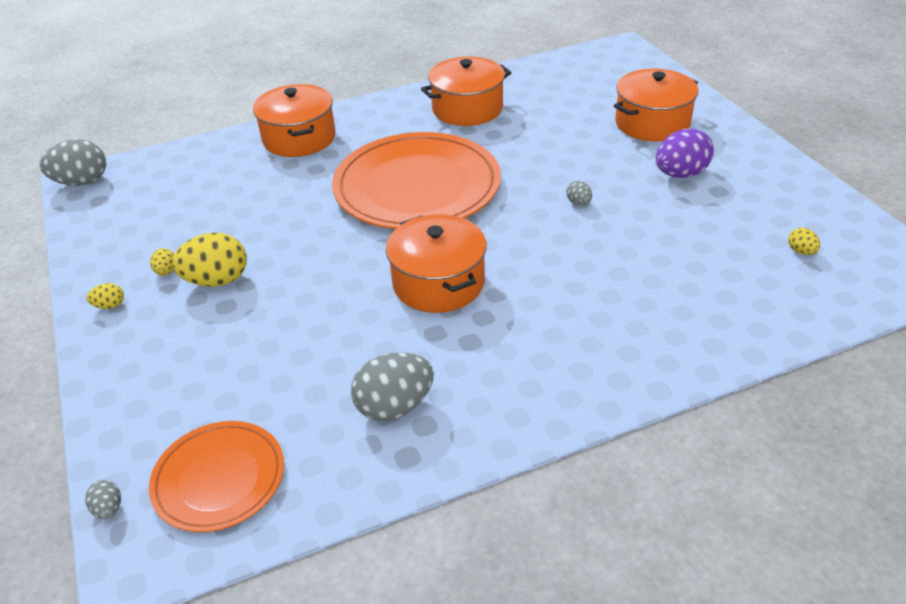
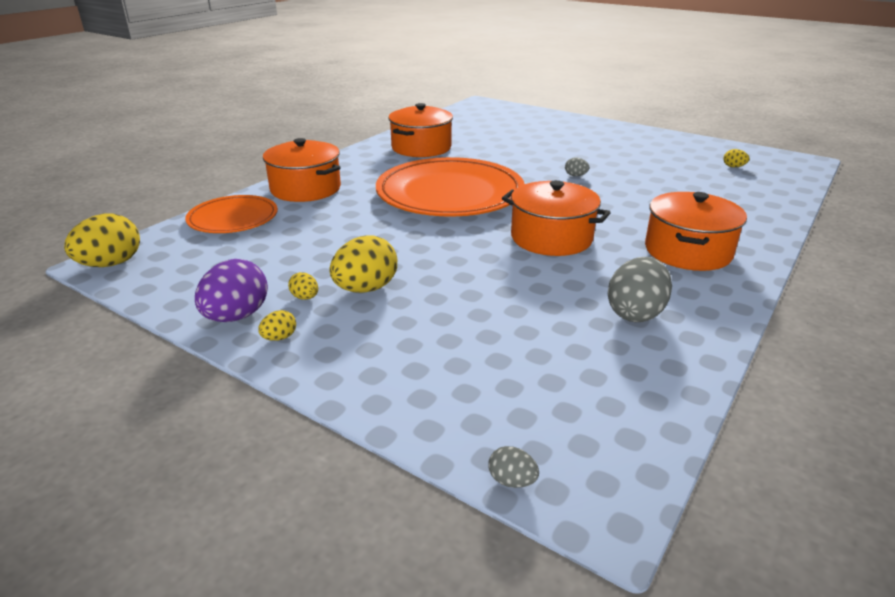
camera: 35 degrees left, 10 degrees down
(82, 182) = (111, 264): grey egg -> yellow egg
(219, 478) = (576, 412): orange plate -> orange plate (233, 218)
(652, 123) = (557, 131): orange pot -> orange pot (688, 251)
(680, 174) = (613, 150): purple egg -> purple egg (236, 316)

